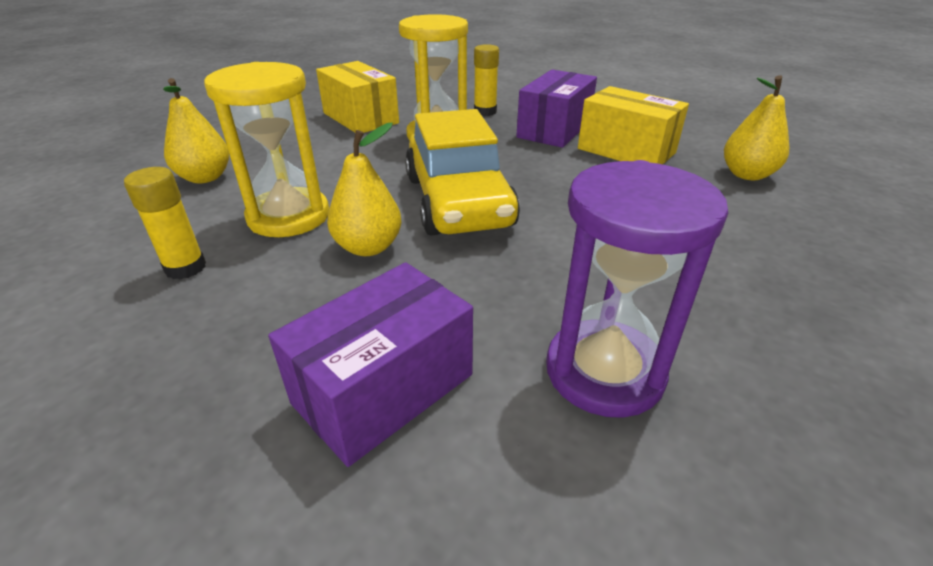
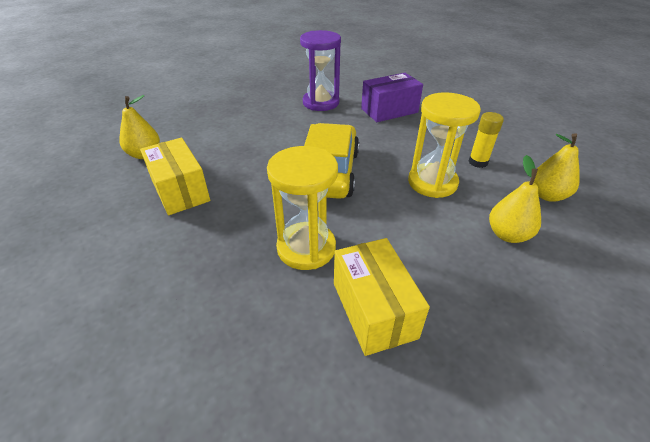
camera: 160 degrees left, 5 degrees up
(368, 247) = (387, 155): yellow pear -> yellow pear (547, 195)
(485, 112) = (230, 284): yellow glue stick -> none
(554, 129) = (198, 231): purple box -> none

